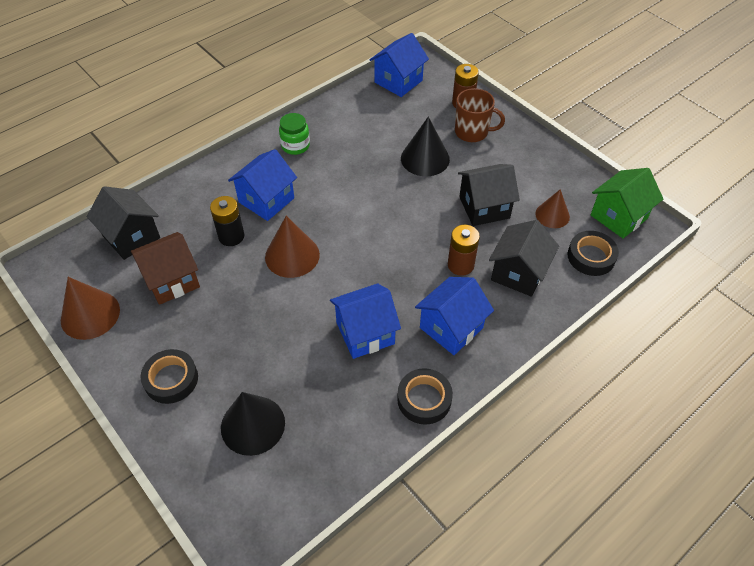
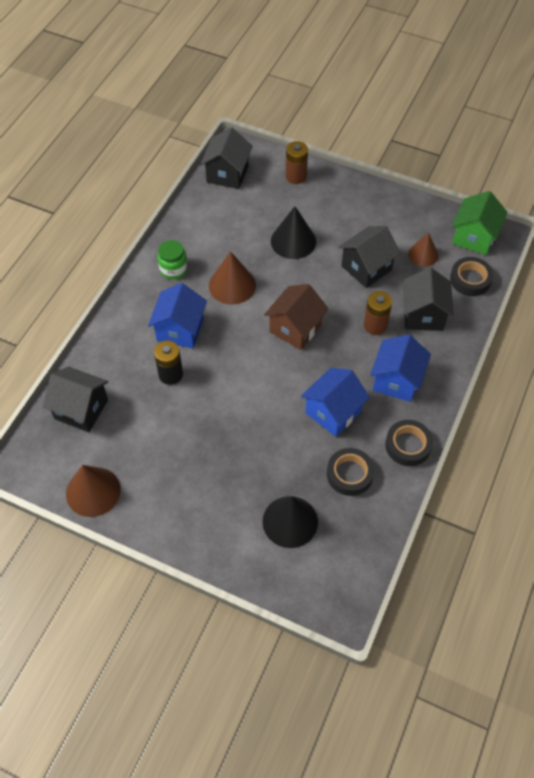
camera: 25 degrees left, 5 degrees up
(171, 379) = (200, 515): black tape -> black tape (349, 474)
(172, 280) = (144, 433): brown house -> brown house (295, 328)
(292, 255) = (234, 371): brown cone -> brown cone (232, 285)
(398, 81) = (227, 174): blue house -> black house
(472, 132) = (319, 202): brown mug -> none

